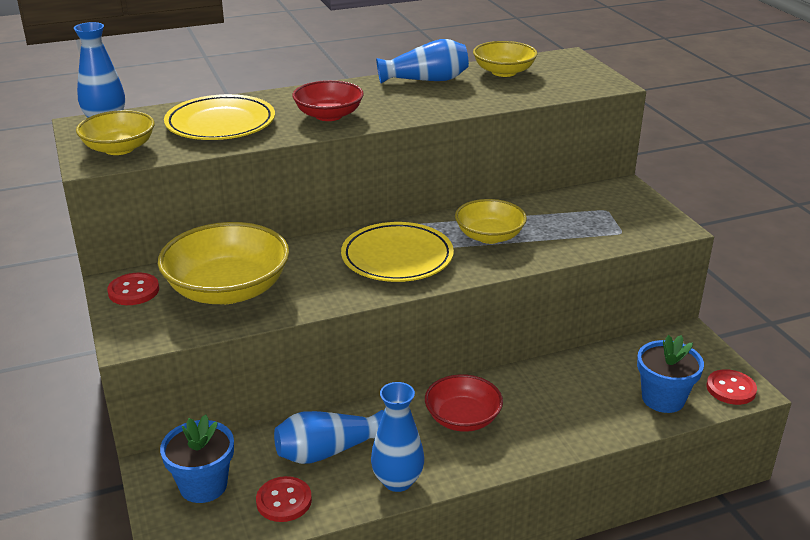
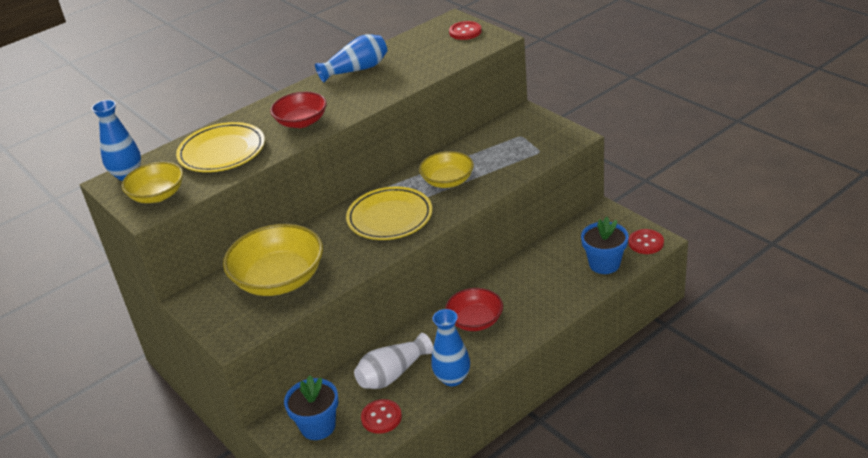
camera: 15 degrees left, 5 degrees up
(133, 291) = (207, 302): red button -> red button (465, 32)
(327, 451) = (393, 374): blue vase -> white vase
(504, 72) = (411, 47): yellow bowl -> none

